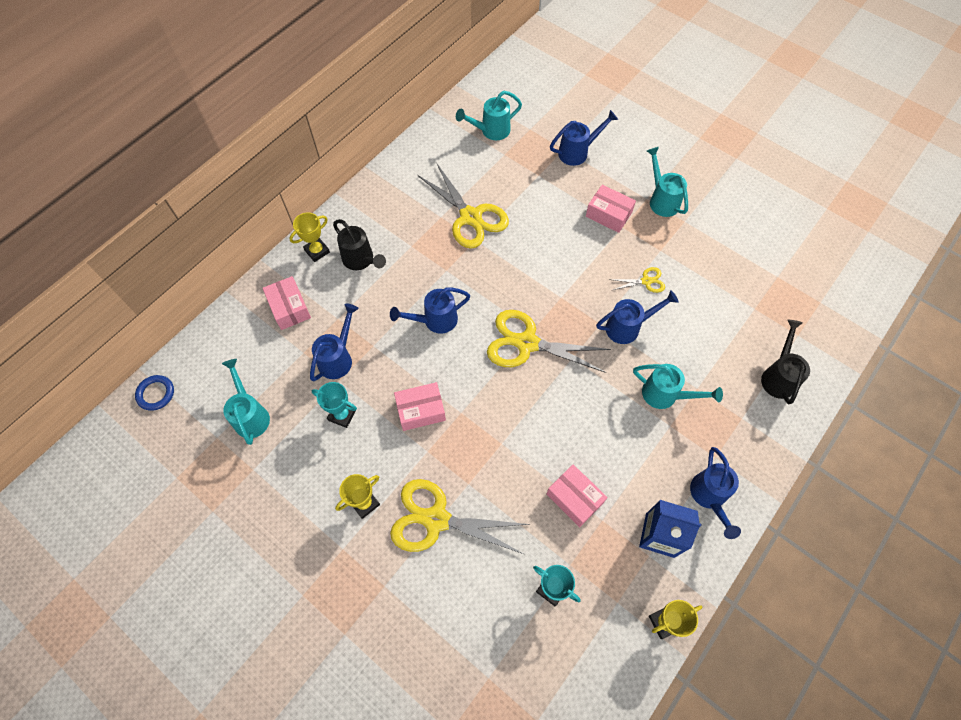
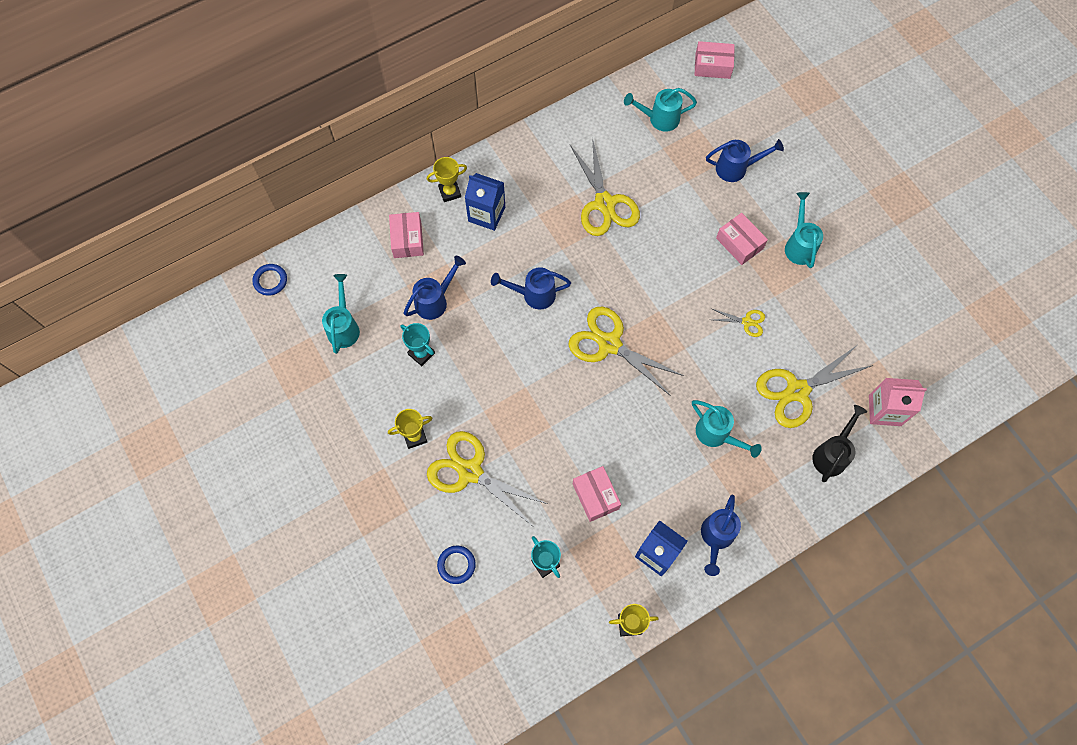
camera: 20 degrees right, 5 degrees up
(361, 260) = (486, 214): black watering can -> blue carton
(421, 410) = (491, 373): pink box -> pink box (712, 66)
(458, 627) = (456, 565): none -> blue ring
(627, 327) = (709, 360): blue watering can -> none
(720, 328) = (797, 391): none -> yellow scissors
(805, 320) = (884, 410): none -> pink carton

